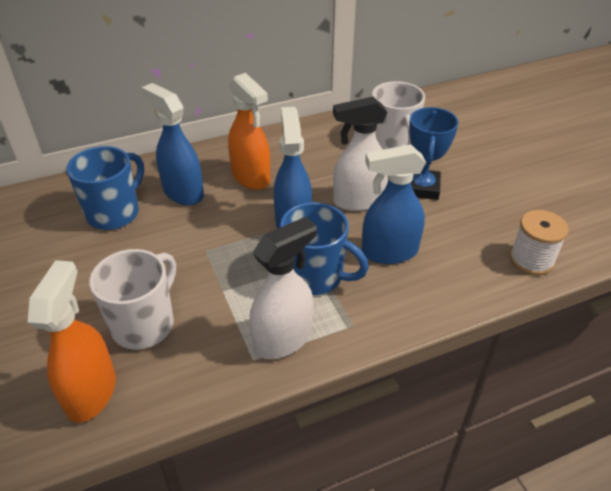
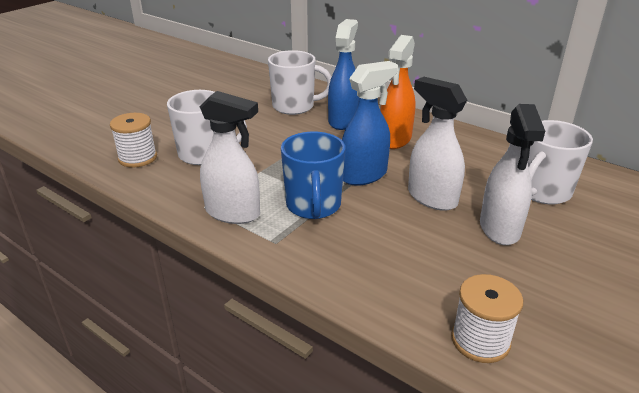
camera: 60 degrees right, 10 degrees down
(91, 392) = (138, 158): orange spray bottle -> white spool
(114, 213) = (295, 106): blue mug -> white mug
(389, 252) = (383, 235): blue spray bottle -> none
(422, 188) = (499, 229): blue trophy -> white spray bottle

